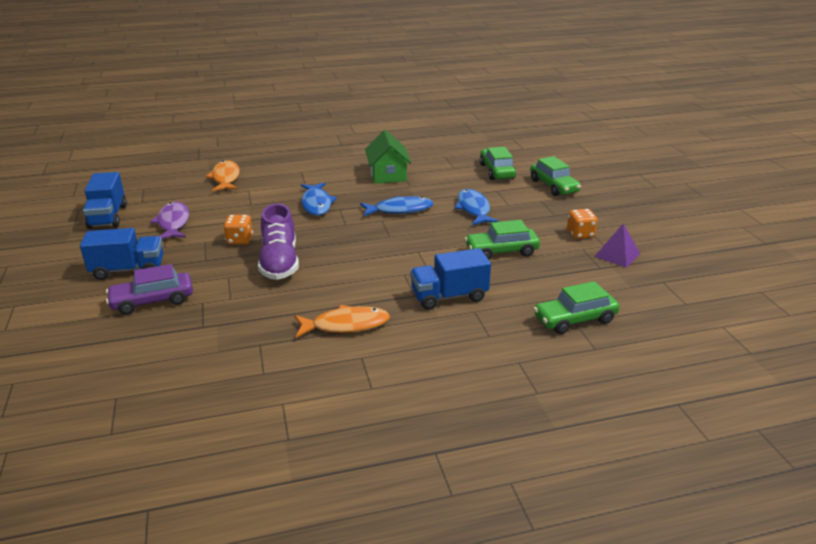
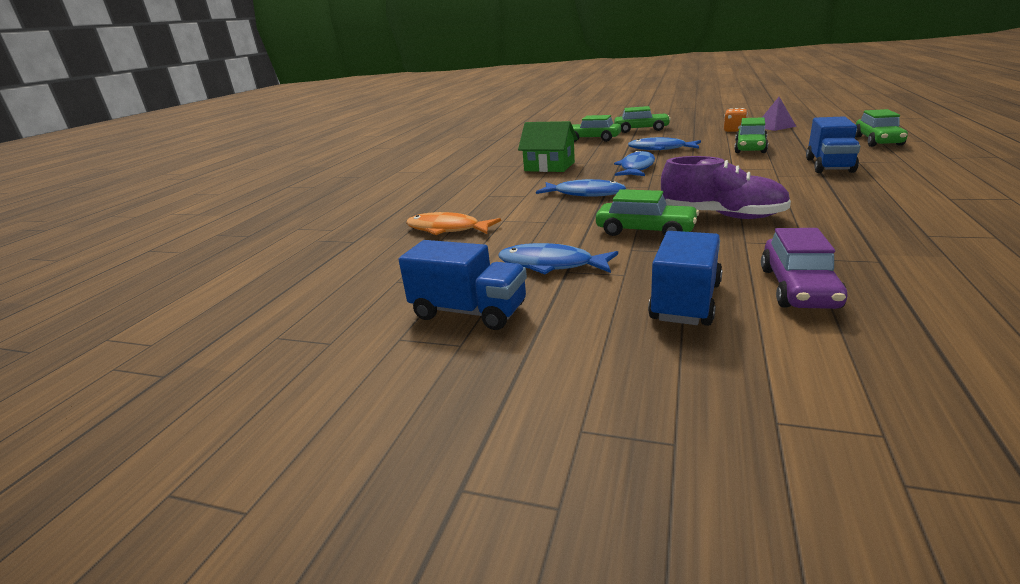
camera: 55 degrees left, 5 degrees down
(173, 223) = (551, 265): purple fish -> blue fish
(239, 240) = (645, 231): orange dice -> green car
(346, 325) = (882, 199): orange fish -> none

